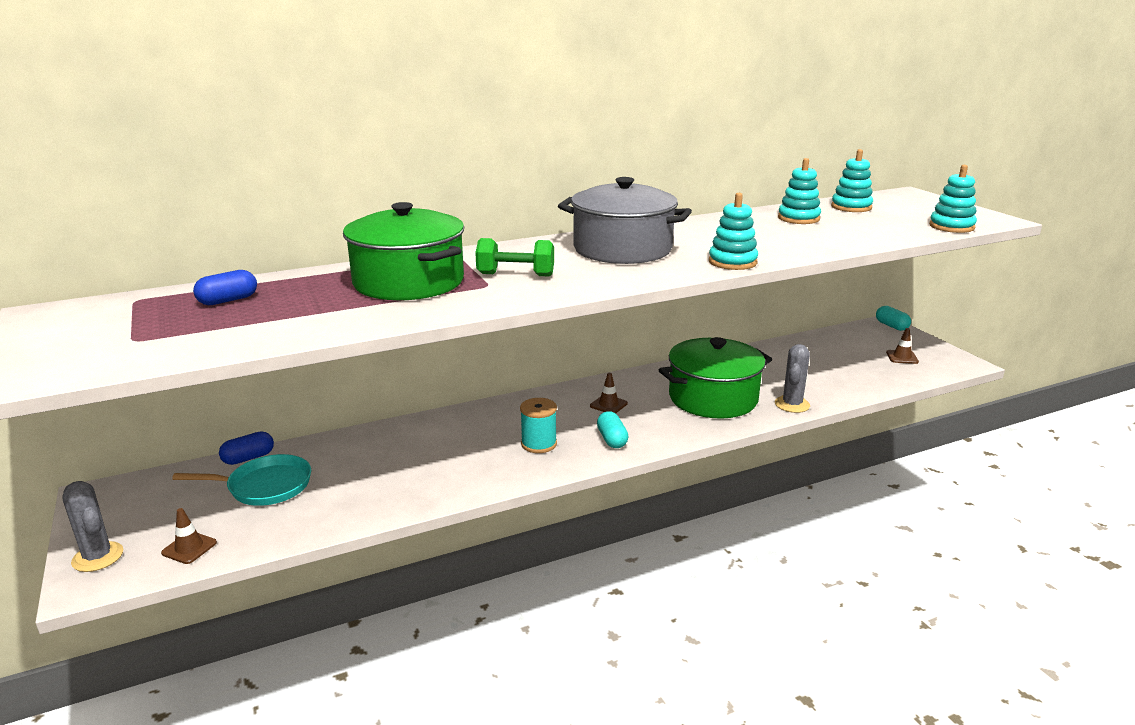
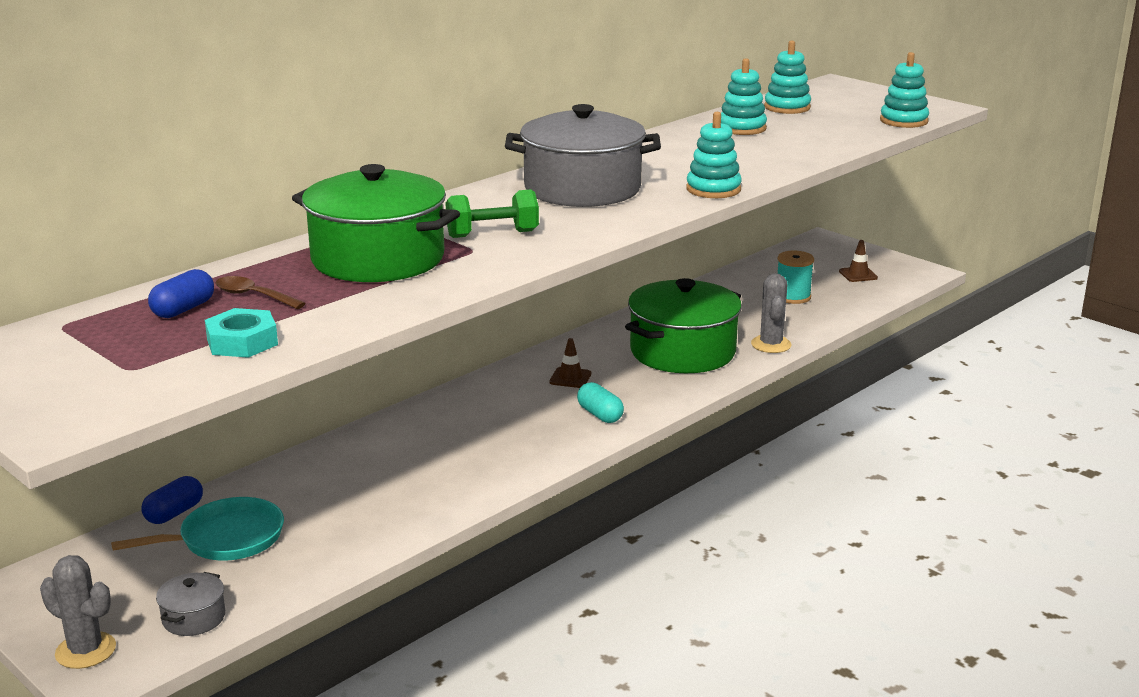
camera: 20 degrees left, 0 degrees up
(189, 548) = (193, 618): brown traffic cone -> grey pot
(235, 331) = (242, 342): none -> turquoise nut
(287, 297) = (253, 296): none -> brown spoon
(539, 444) = (520, 434): turquoise spool -> turquoise spool (793, 297)
(891, 326) = (830, 240): turquoise capsule -> none

